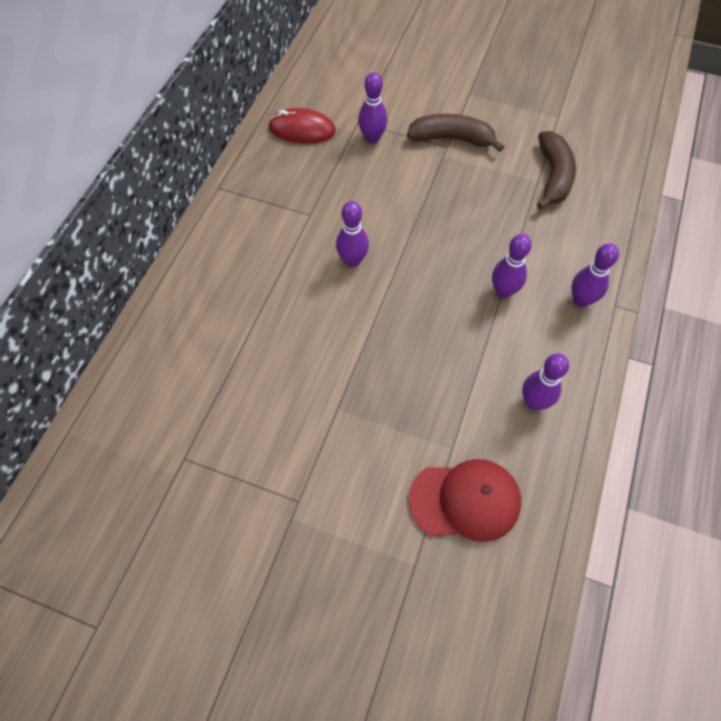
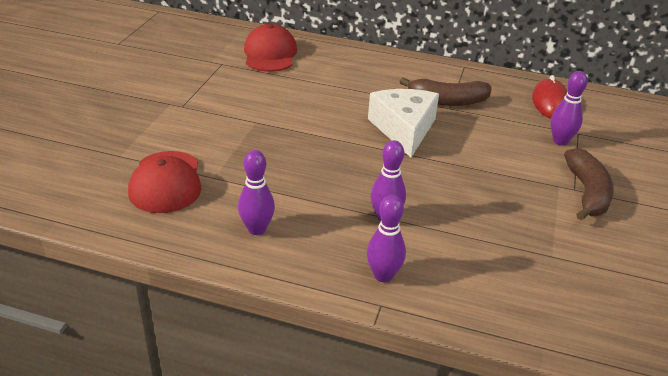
camera: 85 degrees right, 25 degrees down
(162, 396) = (270, 54): none -> red cap
(352, 260) = (404, 129): purple bowling pin -> white cheese
(553, 176) = (565, 270): brown banana -> brown banana (447, 101)

